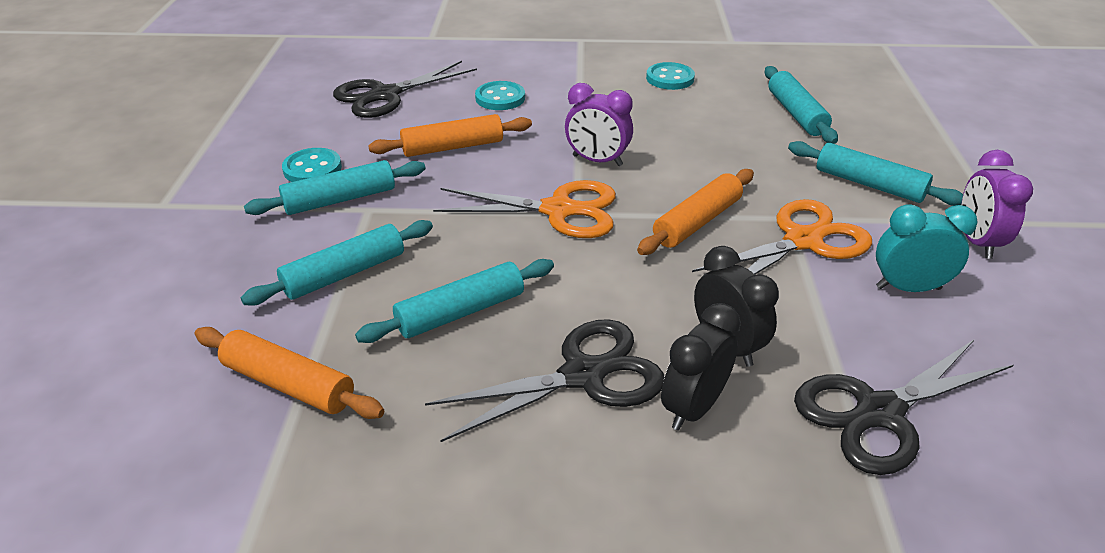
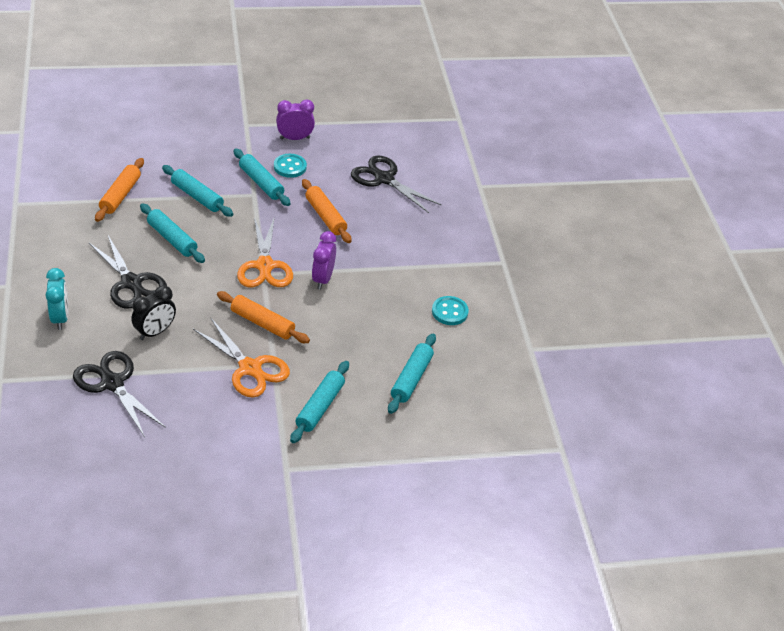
camera: 75 degrees right, 5 degrees up
(500, 98) = (394, 229): turquoise button -> none
(693, 407) = (112, 319): black clock -> none
(796, 114) = (411, 378): turquoise rolling pin -> turquoise rolling pin turned 45 degrees counterclockwise
(908, 288) = (210, 409): turquoise clock -> turquoise clock (60, 318)
(976, 242) = (261, 450): purple clock -> purple clock (295, 138)

